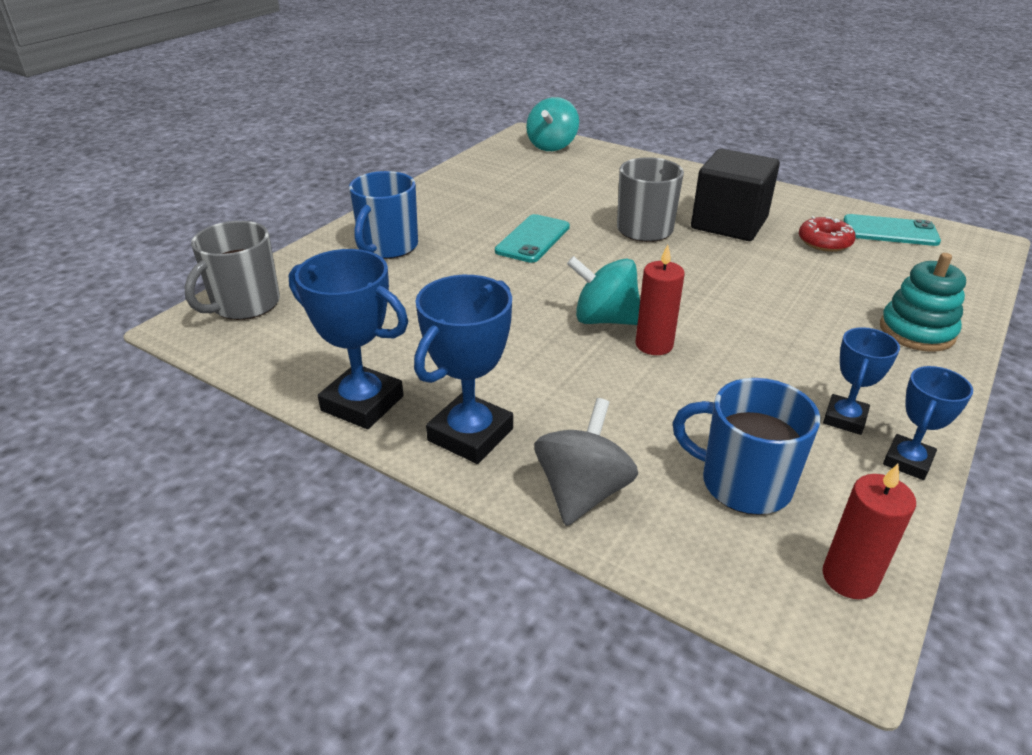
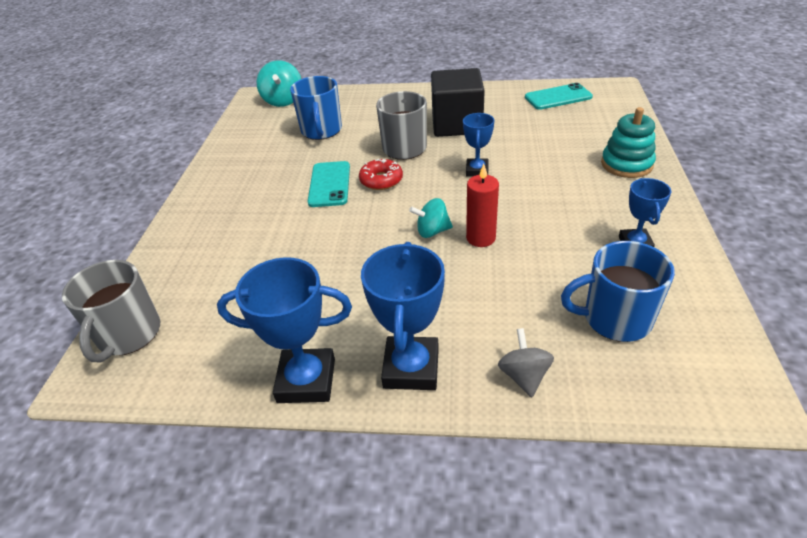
camera: 25 degrees left, 5 degrees up
(387, 247) = (217, 232): blue mug -> blue mug (321, 131)
(582, 492) = (524, 376): grey spinning top -> grey spinning top, size x0.66
(604, 319) = (432, 231): turquoise spinning top -> turquoise spinning top, size x0.66
(824, 242) = (526, 118): red donut -> red donut (381, 180)
(849, 578) = (722, 356): red candle -> none
(907, 461) = (690, 258): blue trophy -> blue trophy (477, 170)

